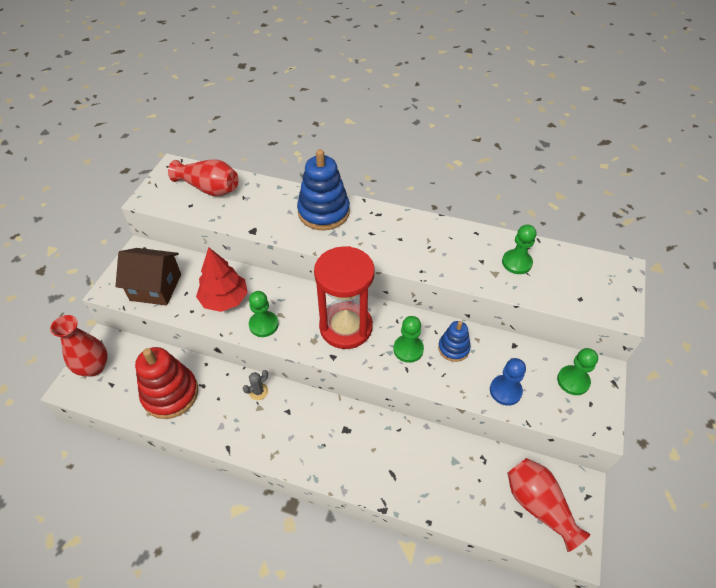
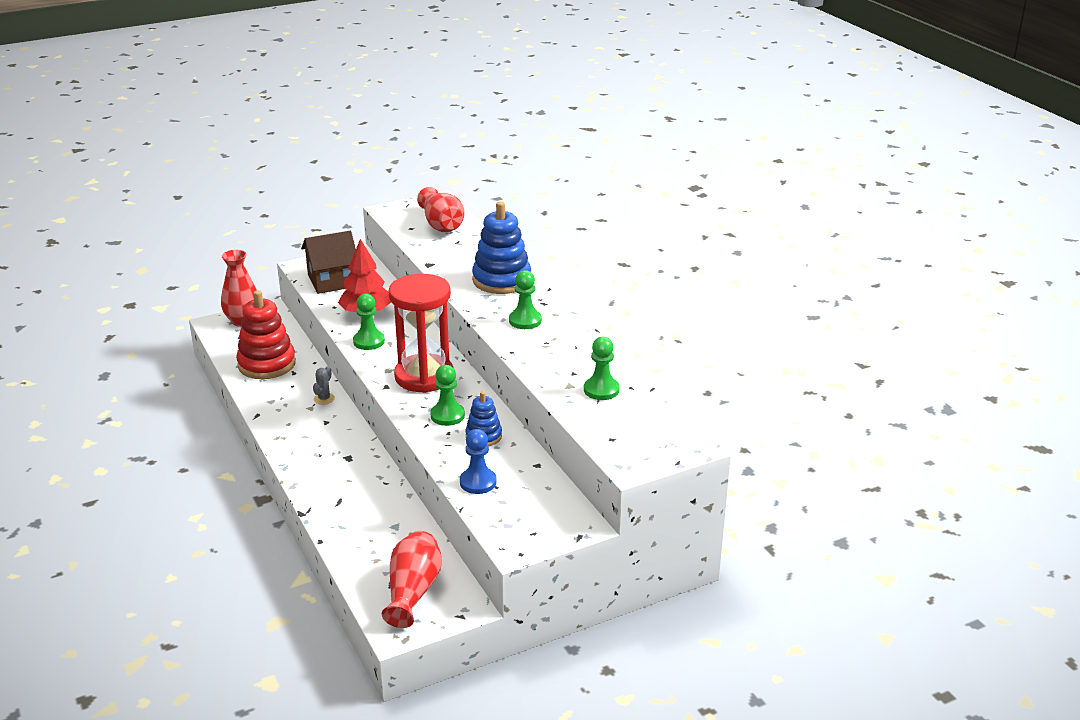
camera: 45 degrees right, 20 degrees down
(155, 287) = (332, 280): brown house -> brown house turned 75 degrees counterclockwise
(258, 391) = (324, 399): grey cactus -> grey cactus turned 75 degrees counterclockwise
(573, 381) = (545, 513): green pawn -> green pawn (525, 321)

